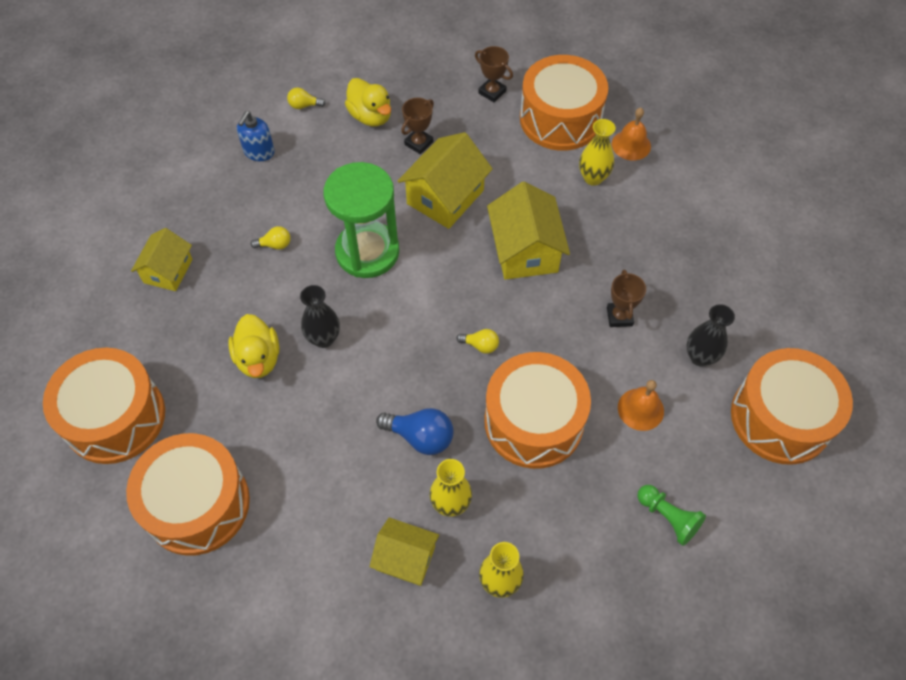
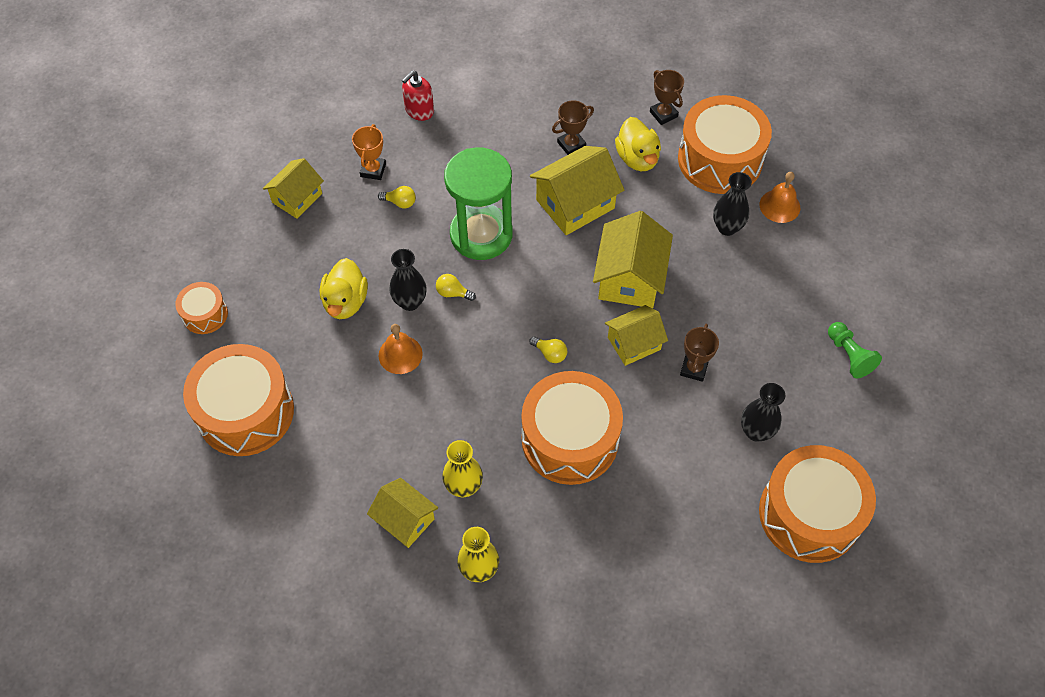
camera: 20 degrees right, 0 degrees up
(115, 417) = (205, 314): orange drum -> orange drum, size x0.49
(235, 221) = (373, 170): none -> orange trophy
(259, 152) = (419, 110): blue soap dispenser -> red soap dispenser
(304, 105) = (478, 77): yellow light bulb -> yellow light bulb (453, 293)
(370, 116) = (536, 105): yellow duck -> yellow duck (637, 158)
(420, 437) = (461, 419): blue light bulb -> none
(555, 310) = (634, 343): none -> yellow house
(593, 178) = (727, 227): yellow vase -> black vase
(640, 409) = (676, 461): orange bell -> orange bell (400, 354)
(668, 517) = (658, 567): green pawn -> green pawn (849, 355)

